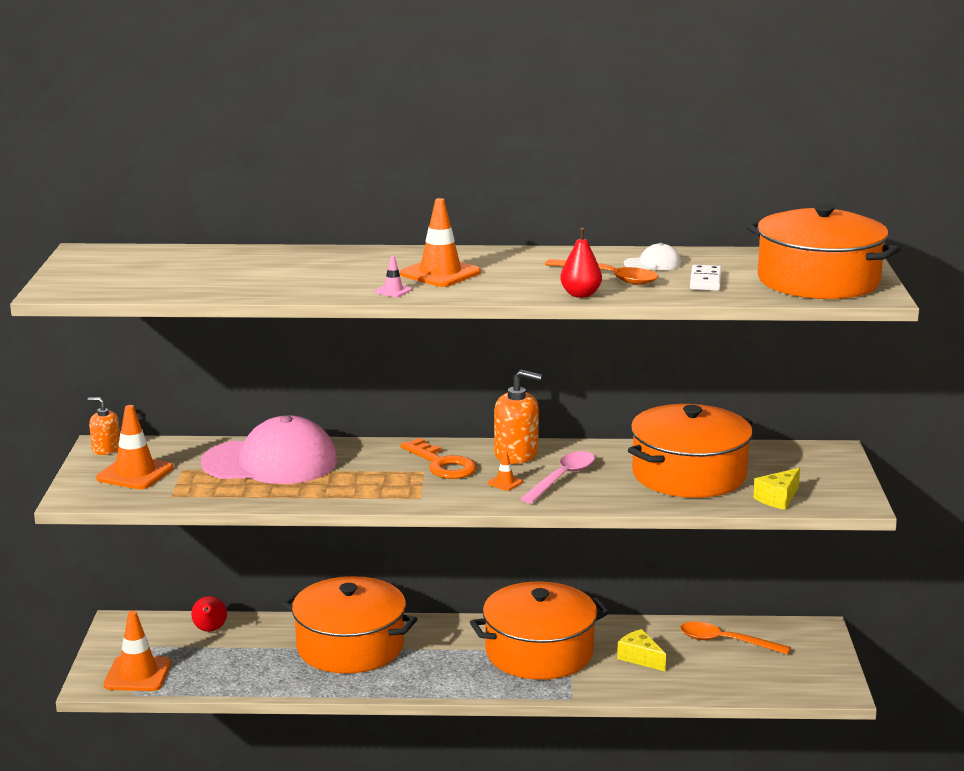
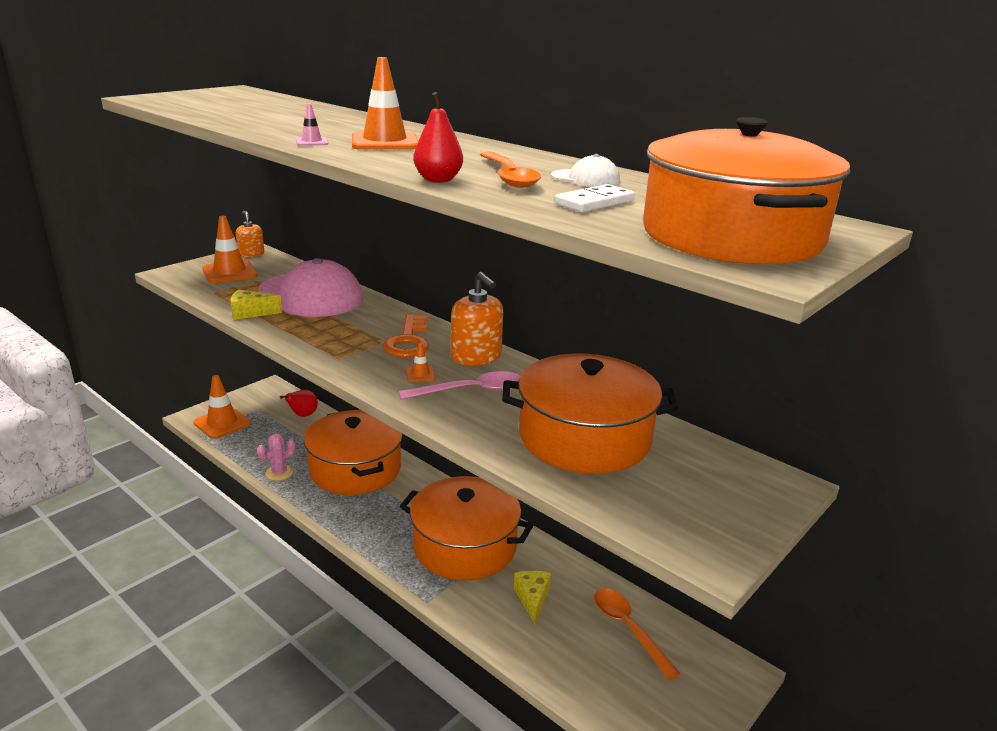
camera: 40 degrees right, 5 degrees up
(285, 682) = (279, 473): none -> pink cactus
(778, 498) = (630, 505): yellow cheese -> yellow cheese (250, 313)

